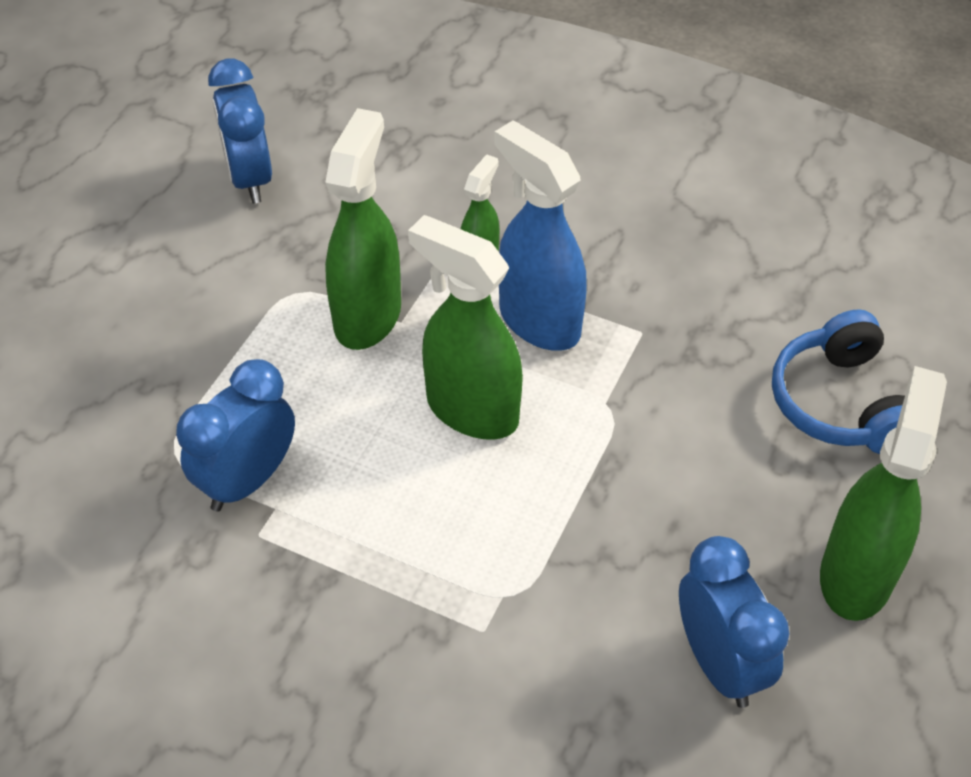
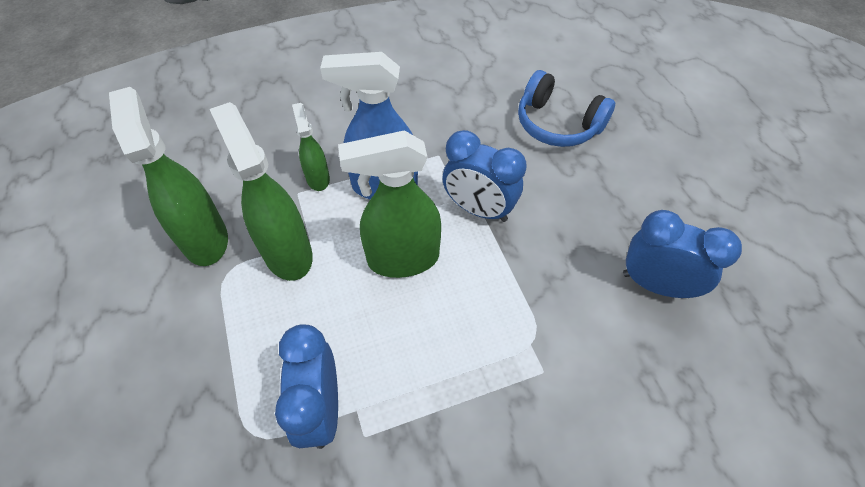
camera: 45 degrees left, 5 degrees up
(250, 178) = (122, 227): blue clock -> blue clock (478, 209)
(856, 574) = (653, 194): green spray bottle -> green spray bottle (205, 239)

